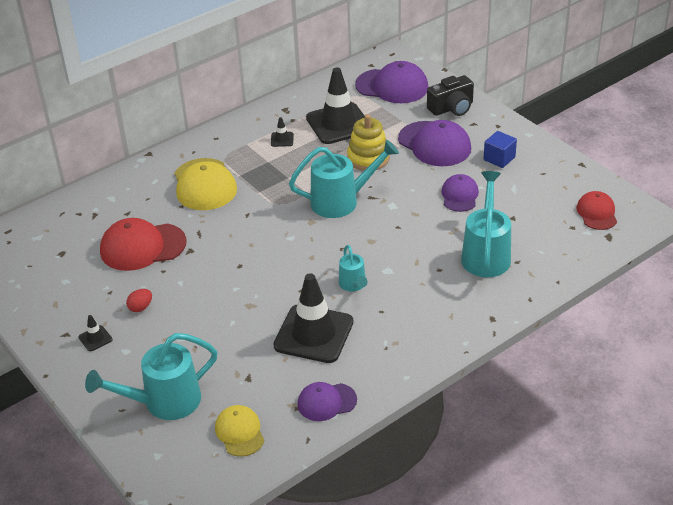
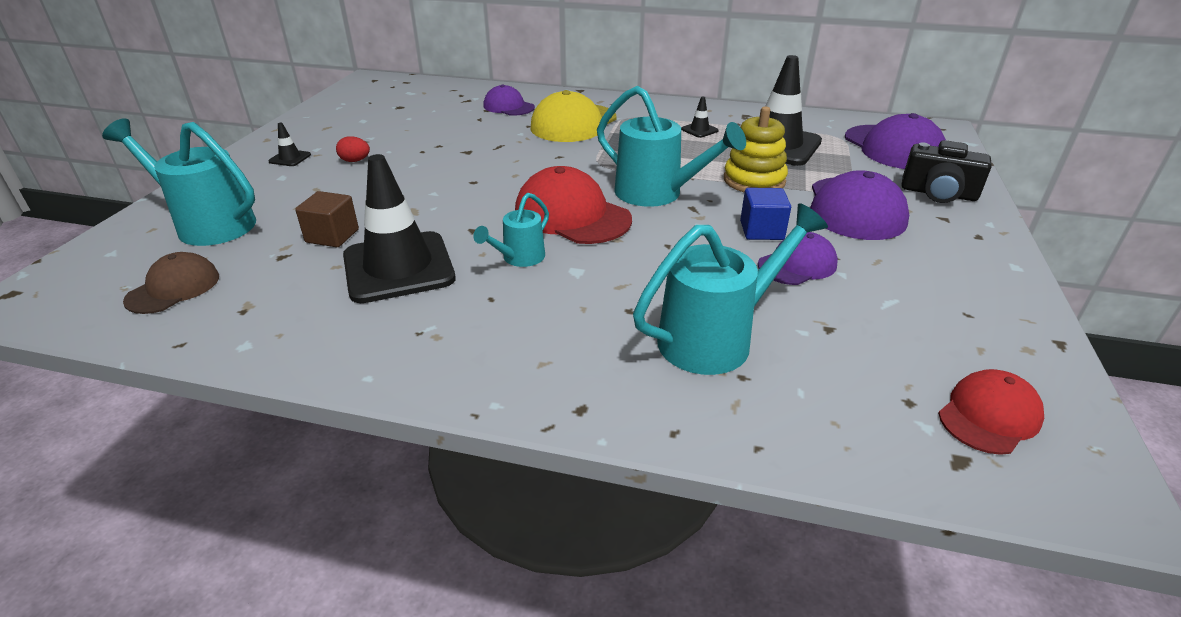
camera: 50 degrees right, 5 degrees down
(142, 247) = (447, 131): red cap -> red cap (572, 215)
(239, 432) = (173, 288): yellow cap -> brown cap
(245, 350) = (332, 236): none -> brown cube
(326, 402) = (268, 329): purple cap -> purple cap (508, 107)
(499, 159) = (922, 264): blue cube -> blue cube (761, 230)

